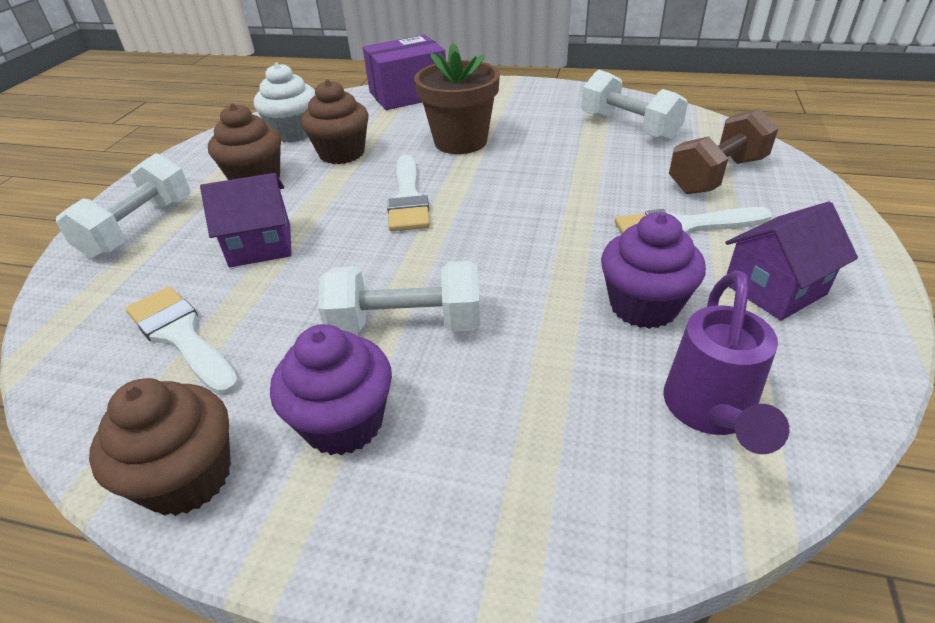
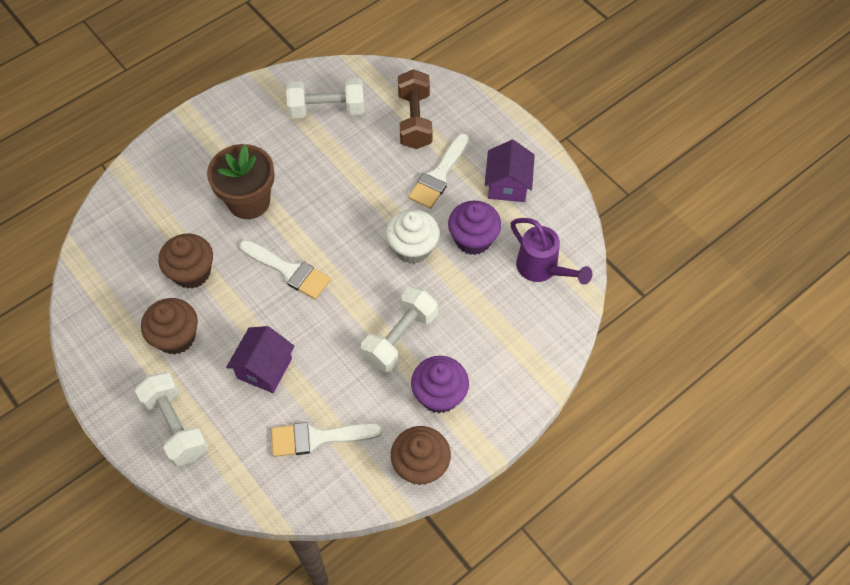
camera: 55 degrees left, 20 degrees up
(294, 133) = (125, 284): white cupcake -> white cupcake (413, 248)
(408, 94) = (141, 183): purple box -> none

